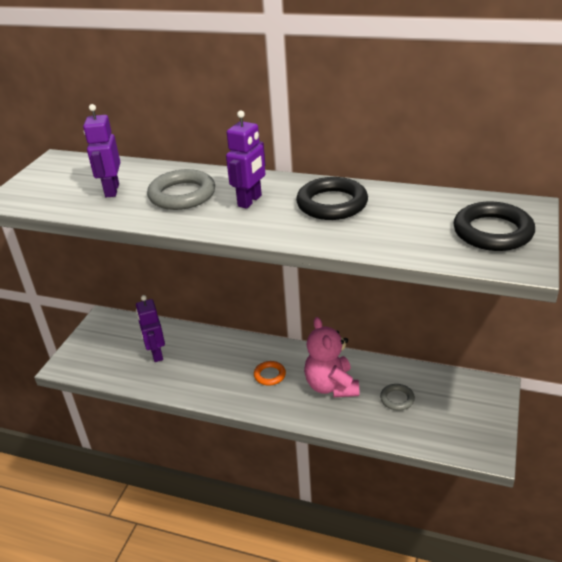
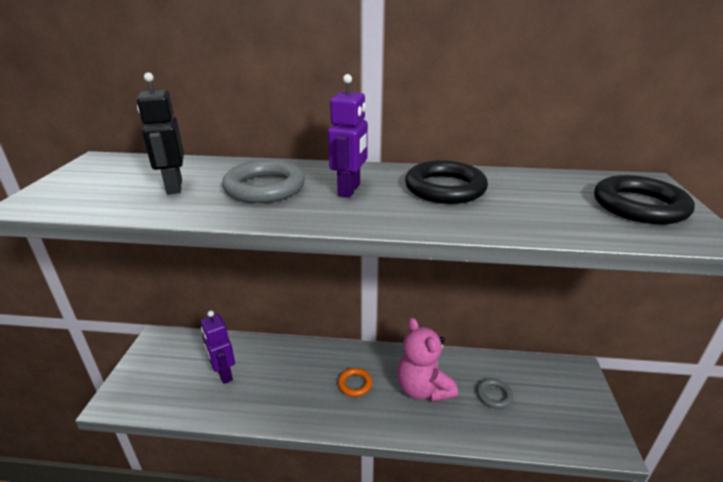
camera: 15 degrees left, 5 degrees down
(111, 190) = (174, 187): purple robot -> black robot

